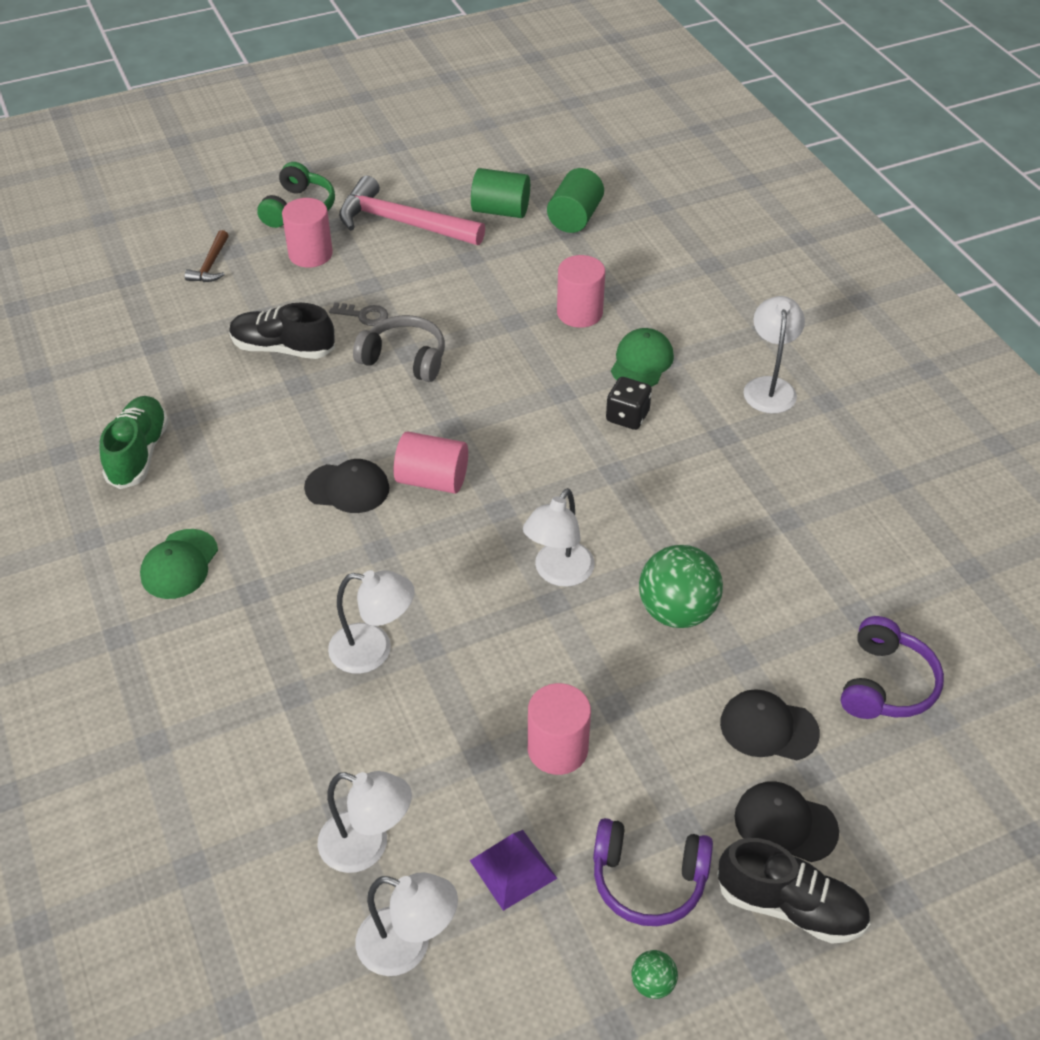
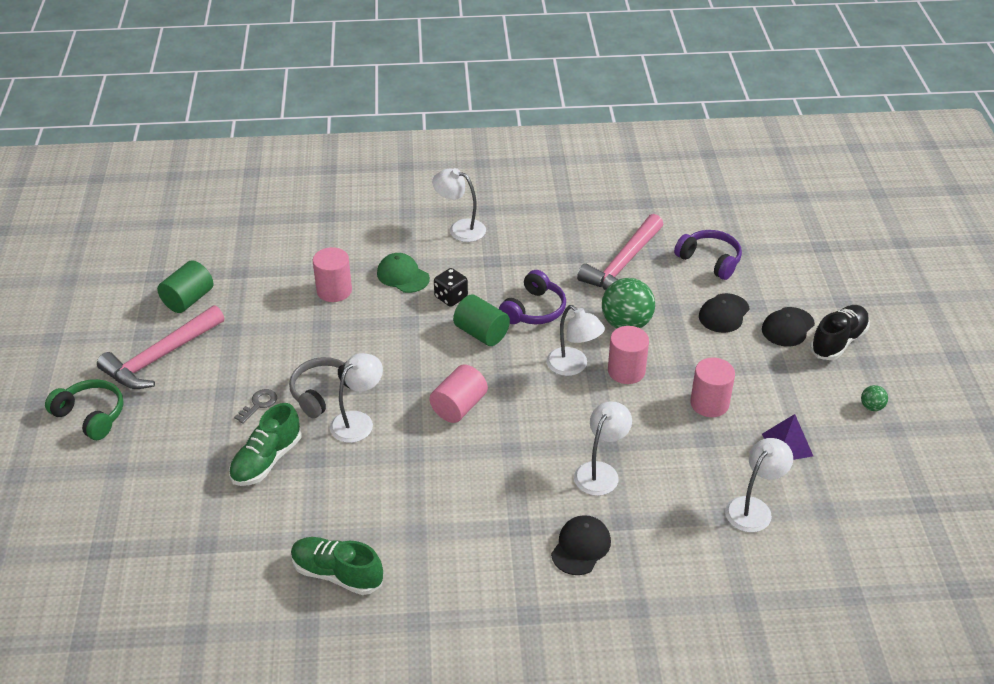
camera: 70 degrees left, 5 degrees down
(179, 564) = (473, 566): green cap -> none
(211, 265) = (125, 488): brown hammer -> none
(283, 348) = (266, 460): black shoe -> green shoe
(310, 254) = (159, 420): pink cylinder -> pink cylinder (626, 371)
(347, 488) = (443, 453): black cap -> black cap (581, 547)
(408, 946) = (827, 504): white lamp -> white lamp (358, 421)
(575, 218) = (227, 264): green cylinder -> green cylinder (481, 333)
(648, 880) = (808, 390): purple headphones -> purple headphones (534, 310)
(805, 578) = (623, 265): none -> pink hammer

